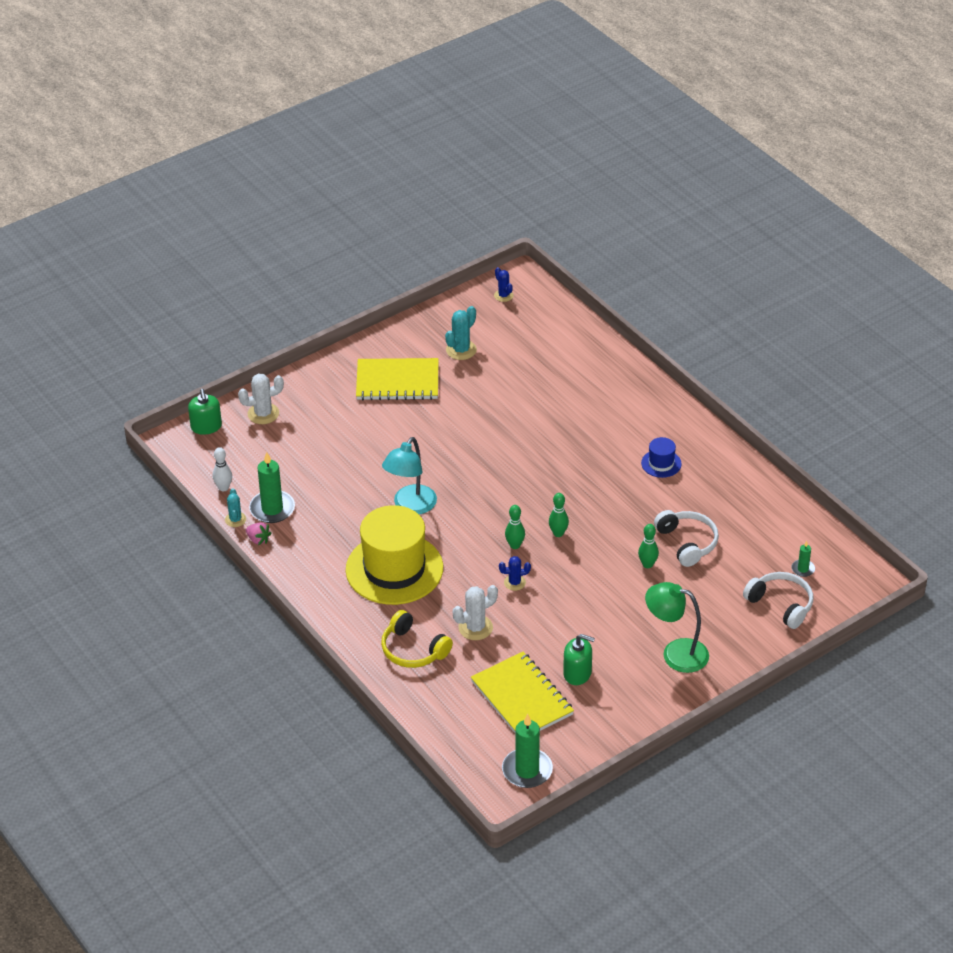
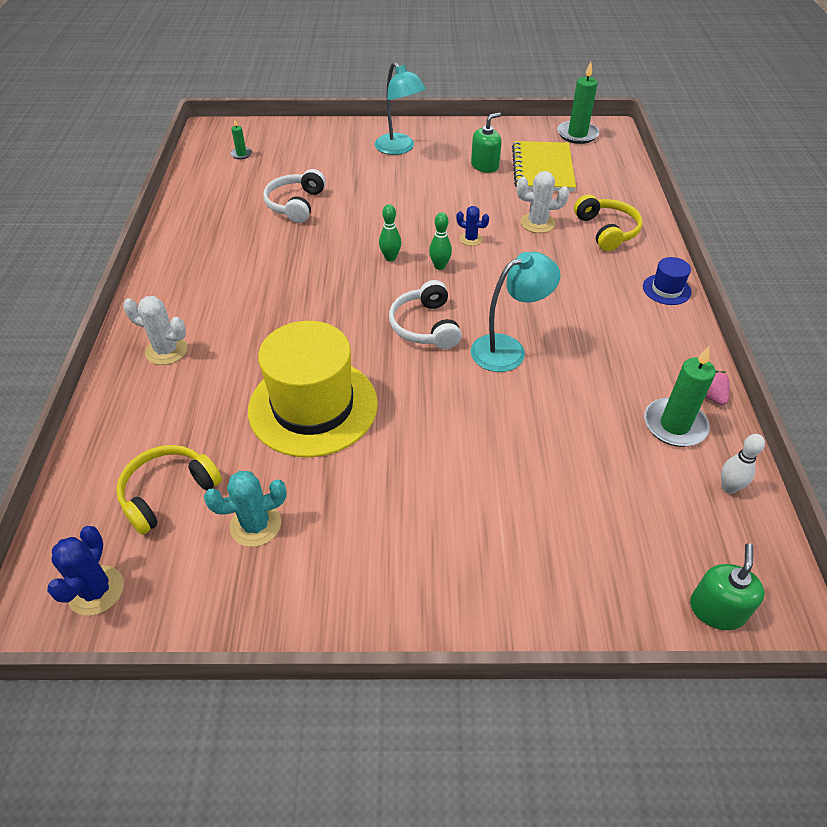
camera: 145 degrees left, 5 degrees up
(235, 519) = (730, 434): turquoise cactus -> none
(263, 414) = (613, 581): white cactus -> white cactus (166, 350)
(394, 569) = (574, 298): yellow hat -> yellow hat (313, 406)
(397, 382) = (384, 523): yellow notebook -> none
(503, 295) = (96, 590): blue cactus -> blue cactus, size x1.54
(522, 340) = (168, 492): none -> yellow headphones
(577, 673) = (485, 166): green soap dispenser -> green soap dispenser turned 90 degrees clockwise
(647, 564) = (346, 204): green bowling pin -> none
(661, 463) = (227, 270): blue hat -> blue hat (666, 289)
(676, 653) = (399, 148): green lamp -> turquoise lamp
(781, 604) = (288, 143): white headphones -> white headphones (425, 326)

